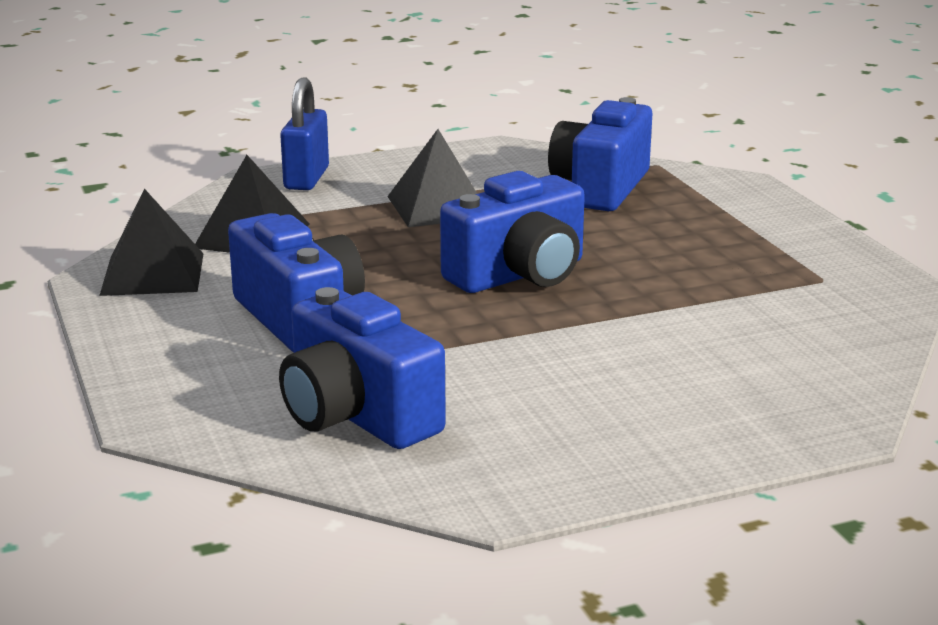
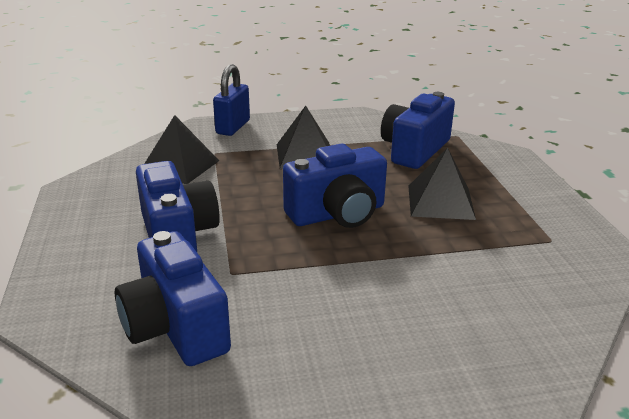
camera: 10 degrees right, 5 degrees up
(152, 274) = (104, 189): black pyramid -> black pyramid (440, 202)

